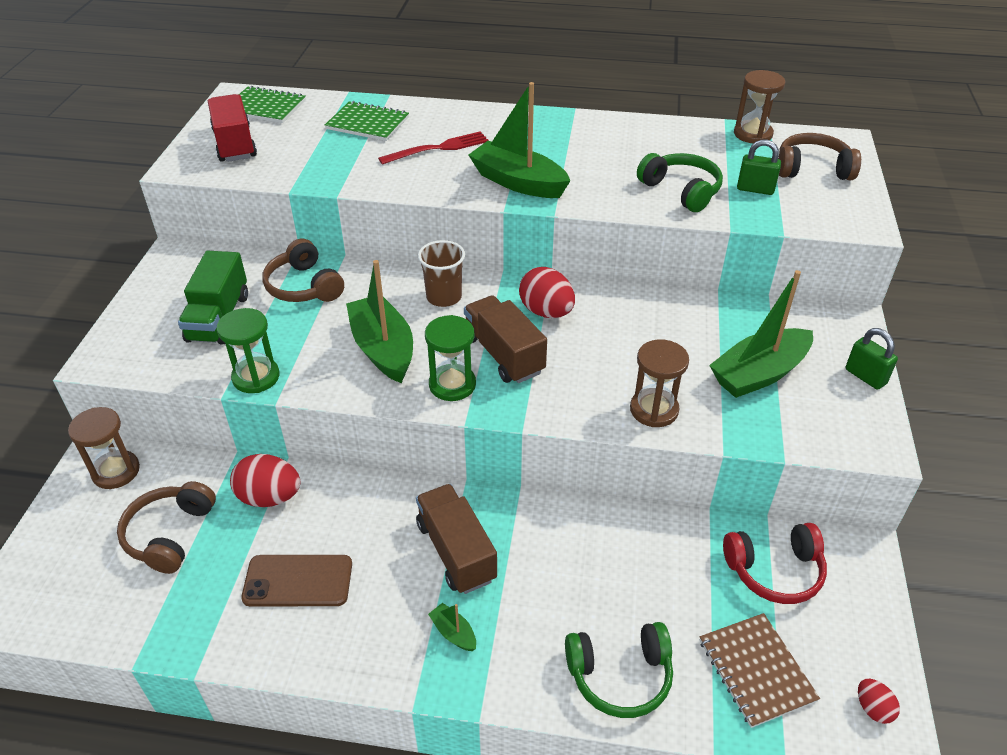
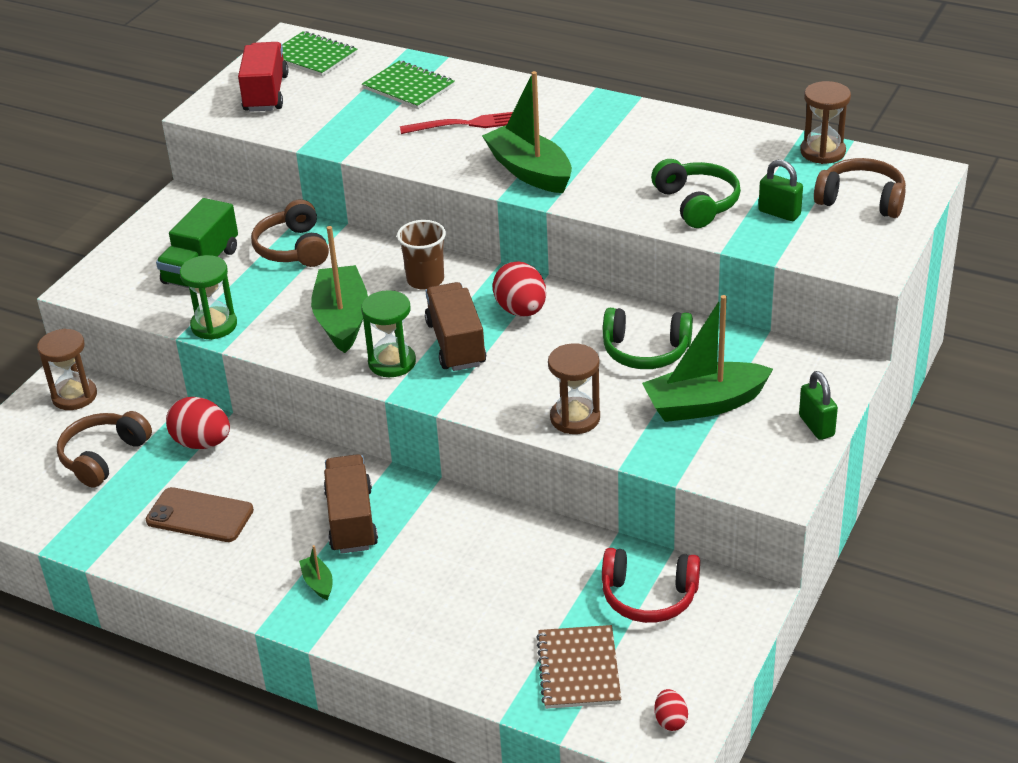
camera: 20 degrees right, 5 degrees down
(620, 676) = (450, 646): green headphones -> green headphones (645, 351)

